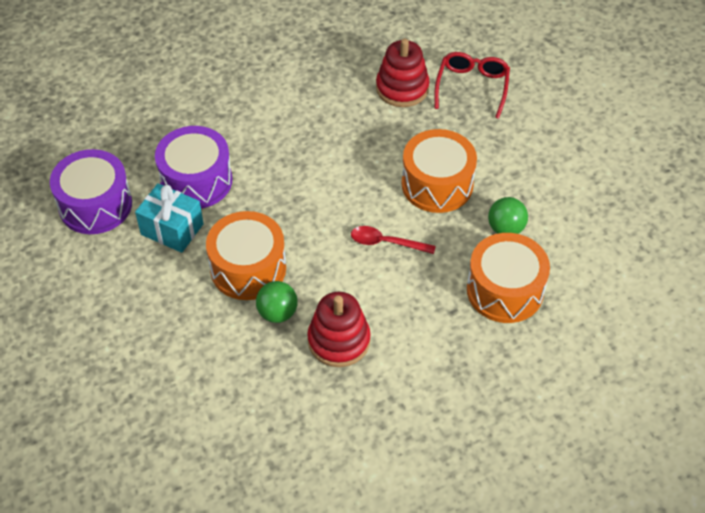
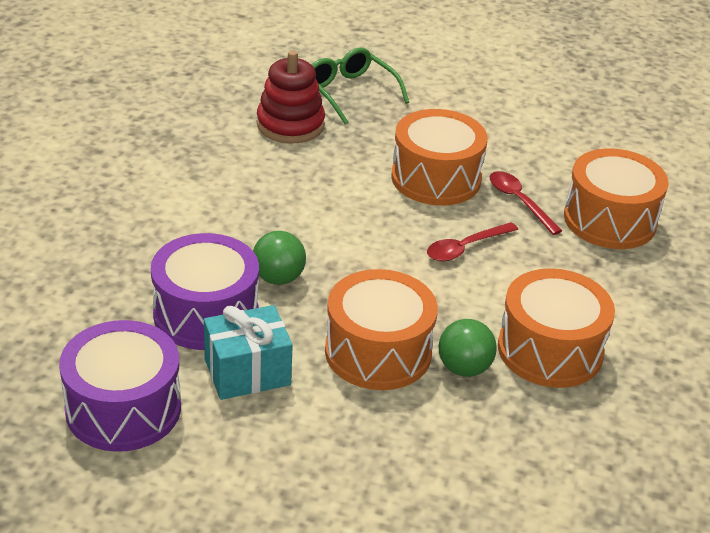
camera: 50 degrees left, 15 degrees down
(339, 340) = (550, 350): red stacking toy -> orange drum
(465, 236) = (519, 201): none -> red spoon
(472, 87) = (350, 92): red glasses -> green glasses
(505, 228) = (539, 176): green ball -> green ball (278, 278)

